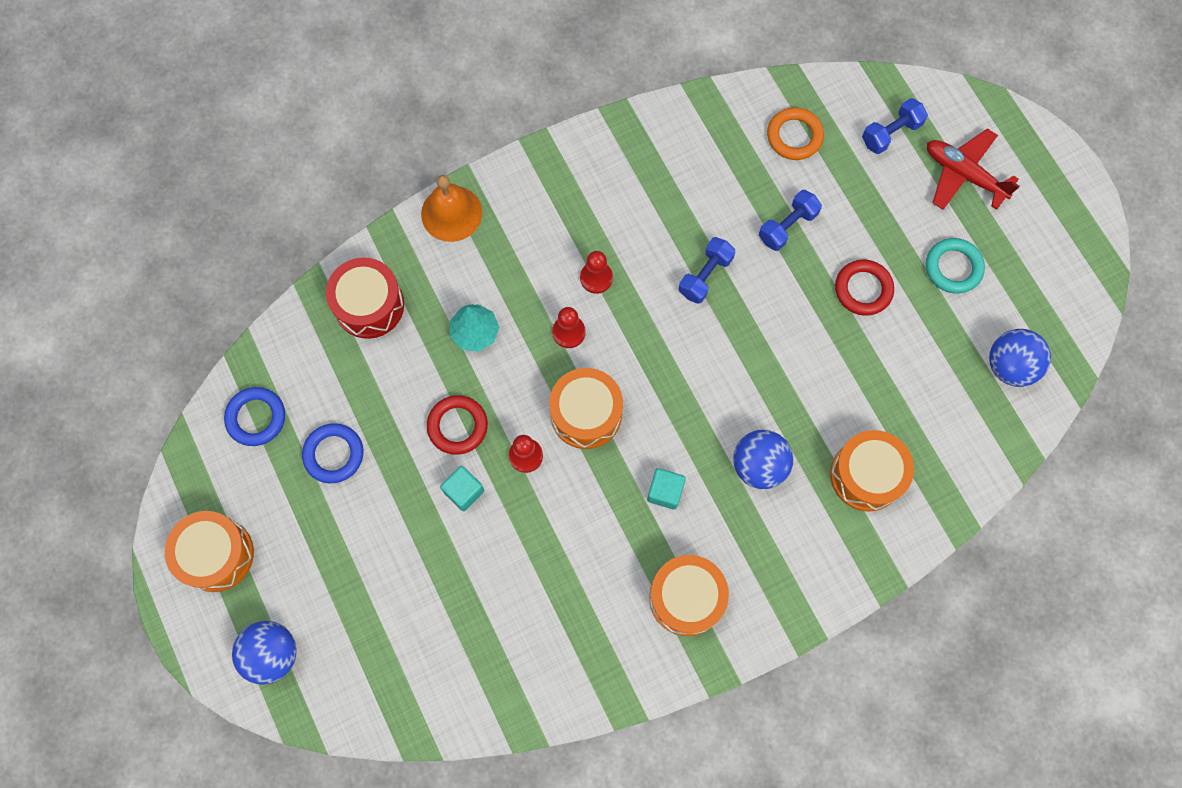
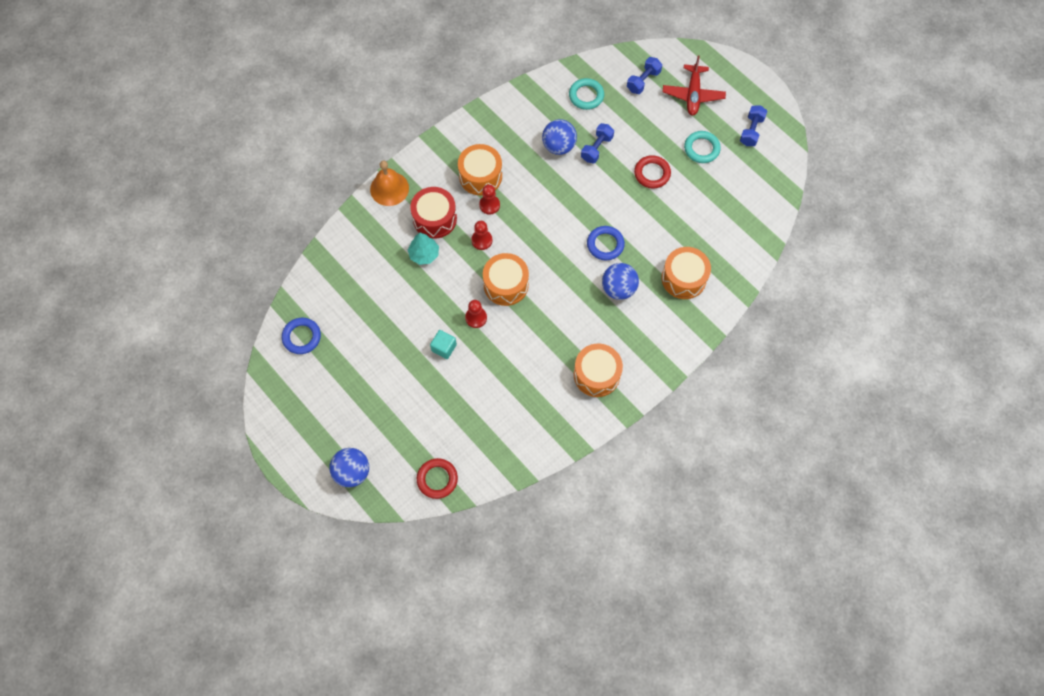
camera: 15 degrees left, 5 degrees down
(216, 554) = (300, 423): orange drum -> orange drum (480, 176)
(334, 454) = (357, 346): blue ring -> blue ring (605, 244)
(369, 305) = (353, 254): red drum -> red drum (434, 218)
(457, 426) = (429, 311): red ring -> red ring (437, 479)
(665, 492) = (566, 317): turquoise cube -> none
(705, 276) = (555, 188): blue dumbbell -> blue dumbbell (751, 131)
(794, 136) = (586, 96): orange ring -> turquoise ring
(963, 174) = (693, 94): red plane -> red plane turned 105 degrees counterclockwise
(1009, 366) = (750, 196): blue ball -> blue ball (558, 146)

